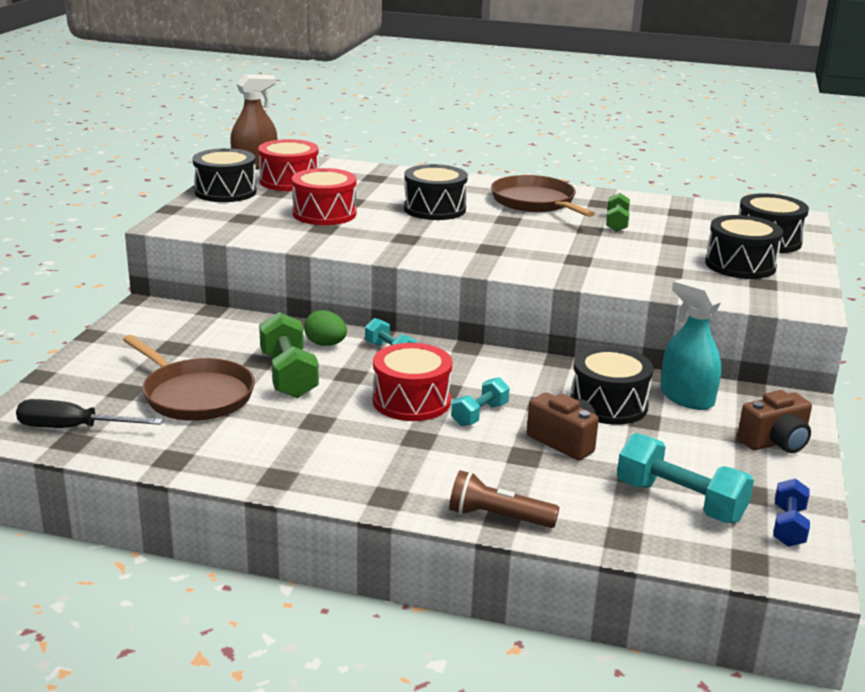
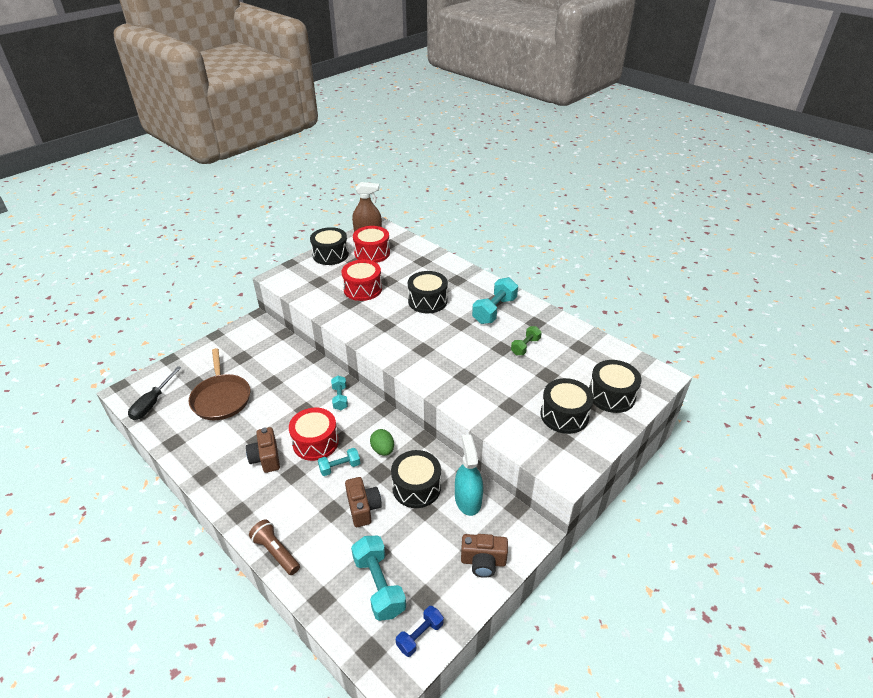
camera: 30 degrees right, 15 degrees up
(73, 428) = (153, 403): black screwdriver -> black screwdriver turned 105 degrees counterclockwise
(288, 375) = (275, 399): green dumbbell -> none
(325, 344) = (314, 380): green egg -> green egg (383, 450)
(356, 435) = (266, 458): none -> brown camera
(535, 202) = (494, 310): brown pan -> turquoise dumbbell

